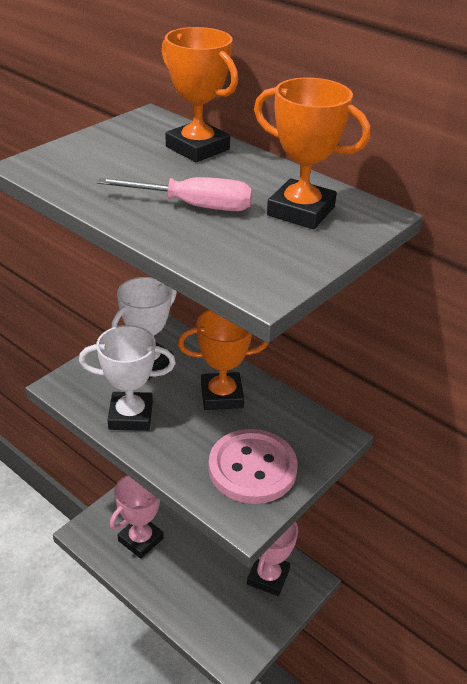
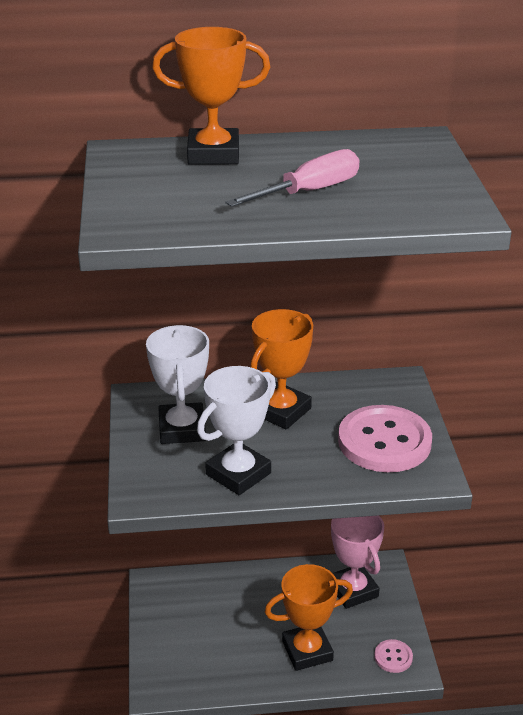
camera: 45 degrees left, 5 degrees down
(140, 539) = (216, 650): pink trophy -> none
(233, 644) = (393, 657): none -> pink button
(301, 211) = (379, 159): orange trophy -> orange trophy (307, 651)

